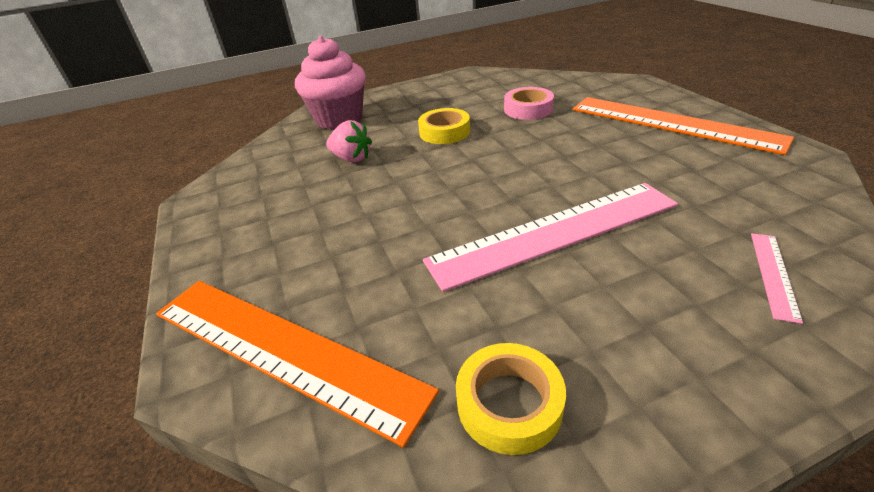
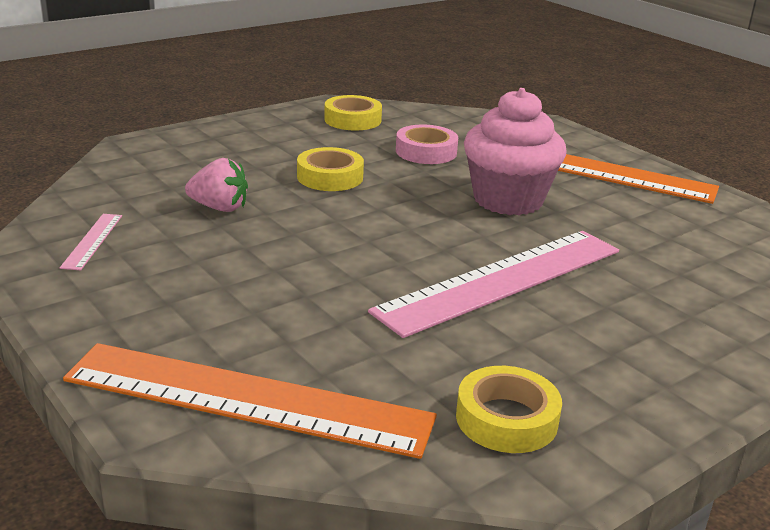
camera: 20 degrees left, 10 degrees down
(339, 119) = (172, 158): pink cupcake -> pink cupcake (508, 200)
(481, 85) = (352, 120): none -> yellow tape
(773, 274) = (715, 307): pink ruler -> pink ruler (92, 241)

